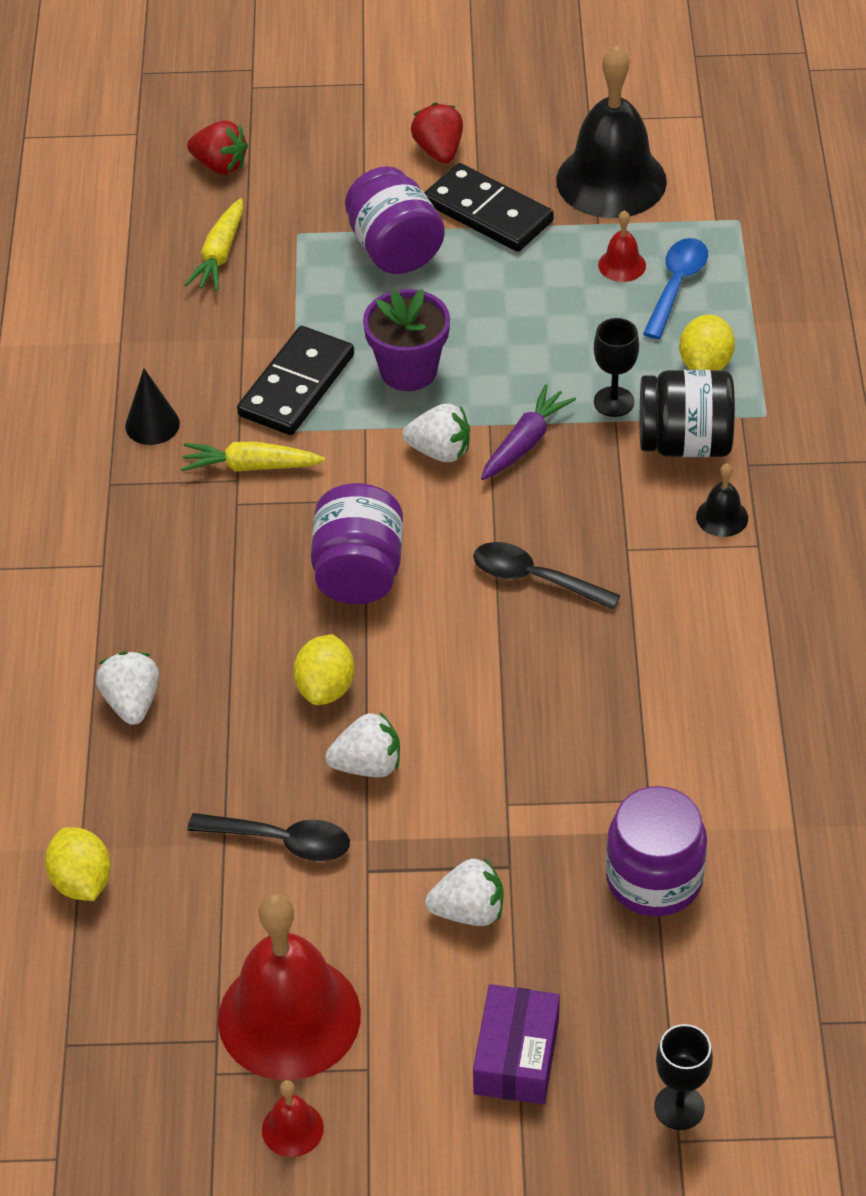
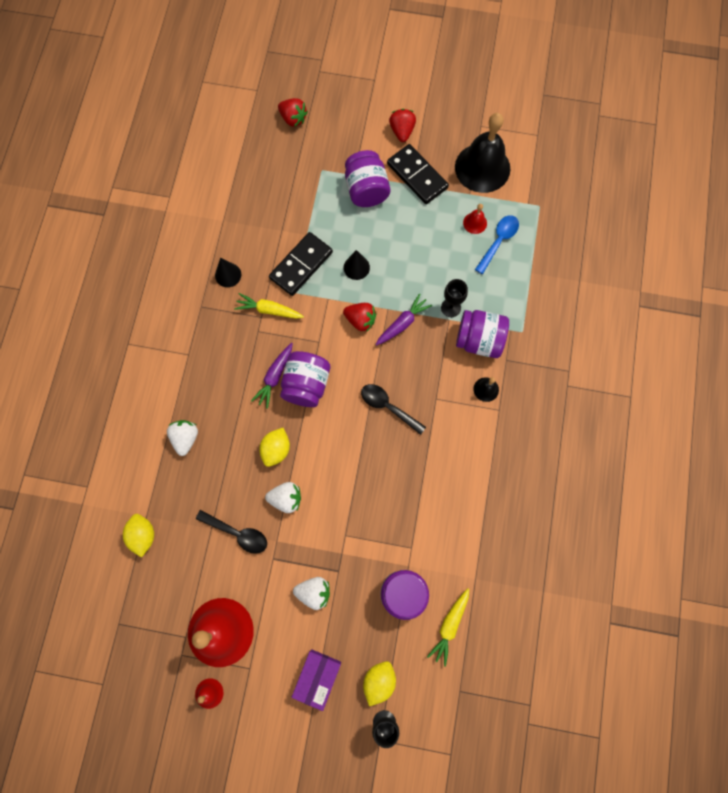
camera: 10 degrees right, 25 degrees up
(220, 255) = (281, 176): yellow carrot -> yellow carrot (449, 626)
(291, 570) = (275, 377): none -> purple carrot
(408, 370) = (356, 267): purple flower pot -> black cone
(440, 451) = (360, 320): white strawberry -> red strawberry
(685, 443) = (479, 340): black jar -> purple jar
(705, 364) = (500, 294): yellow lemon -> yellow lemon (379, 680)

